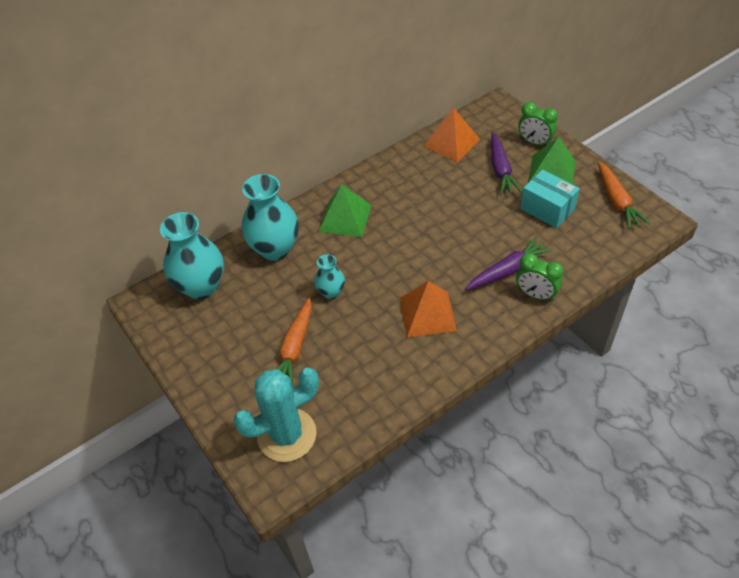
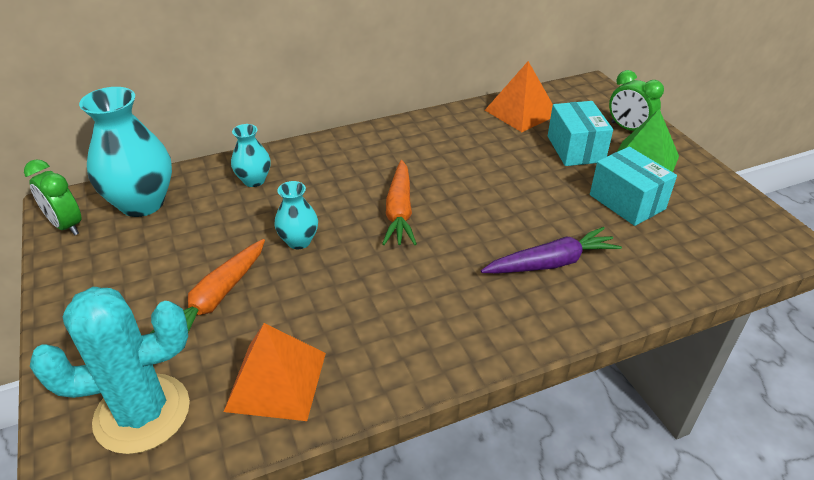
camera: 10 degrees right, 10 degrees down
(275, 249) = (254, 180): turquoise vase -> turquoise vase, size x0.52
(345, 218) = (356, 164): green pyramid -> none
(427, 314) = (417, 294): orange pyramid -> orange pyramid (276, 381)
(501, 169) = (575, 149): purple carrot -> turquoise box
(535, 295) = (583, 302): green clock -> green clock (66, 226)
(617, 201) = (729, 210): orange carrot -> orange carrot (399, 211)

